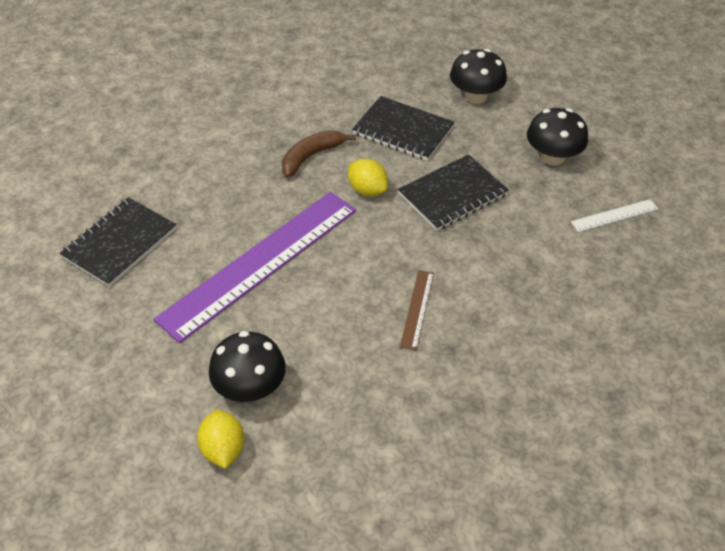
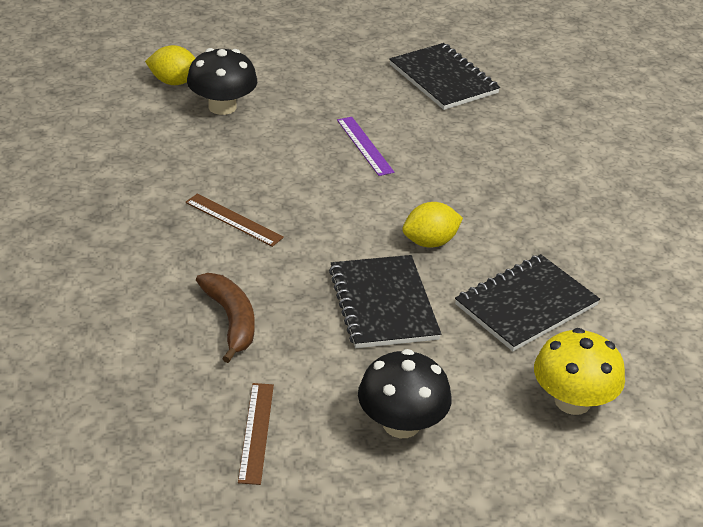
camera: 110 degrees right, 10 degrees down
(260, 263) = (364, 146): purple ruler -> purple ruler, size x0.40
(311, 156) = (512, 219): brown banana -> brown banana (231, 320)
(475, 96) = (572, 401): black mushroom -> yellow mushroom
(614, 215) = (256, 432): white ruler -> brown ruler

